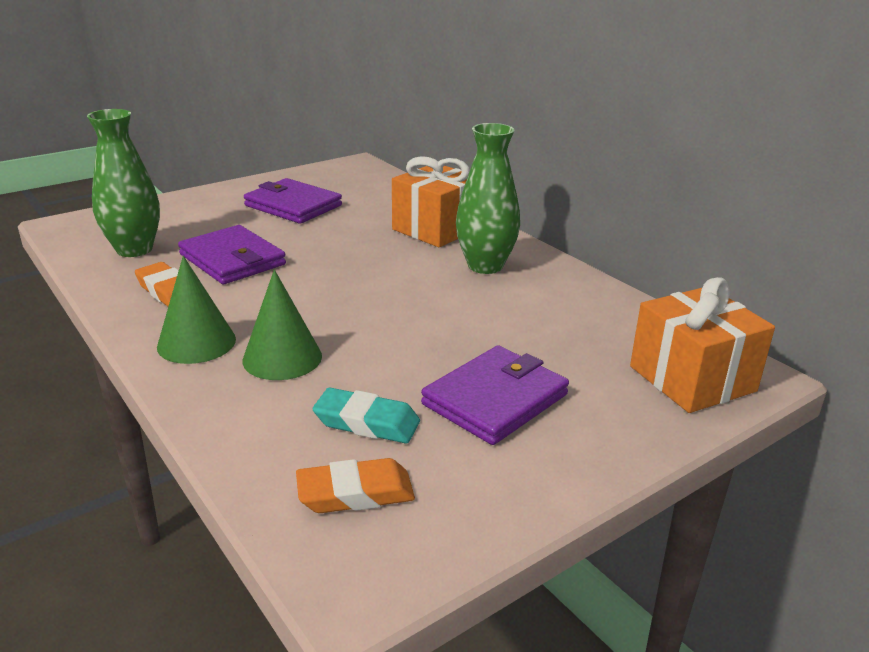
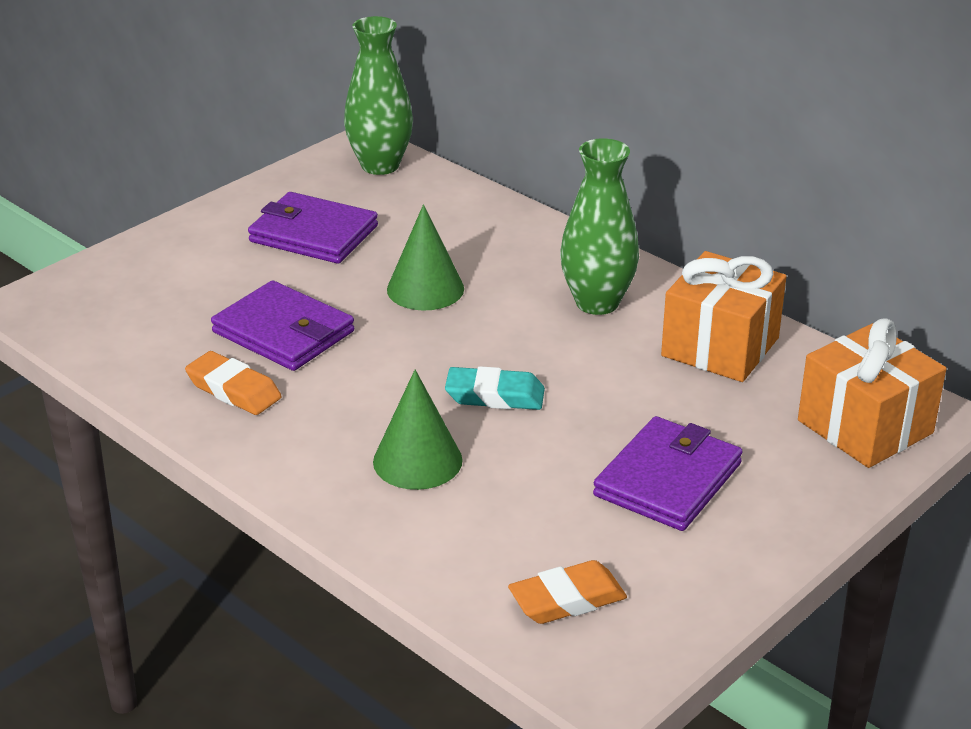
camera: 10 degrees left, 5 degrees up
(134, 249) = (149, 332): green vase -> green vase (380, 165)
(196, 342) = (309, 454): green cone -> green cone (425, 289)
(366, 423) = (545, 524): turquoise eraser -> turquoise eraser (495, 396)
(436, 229) = (516, 251): orange gift -> orange gift (720, 347)

